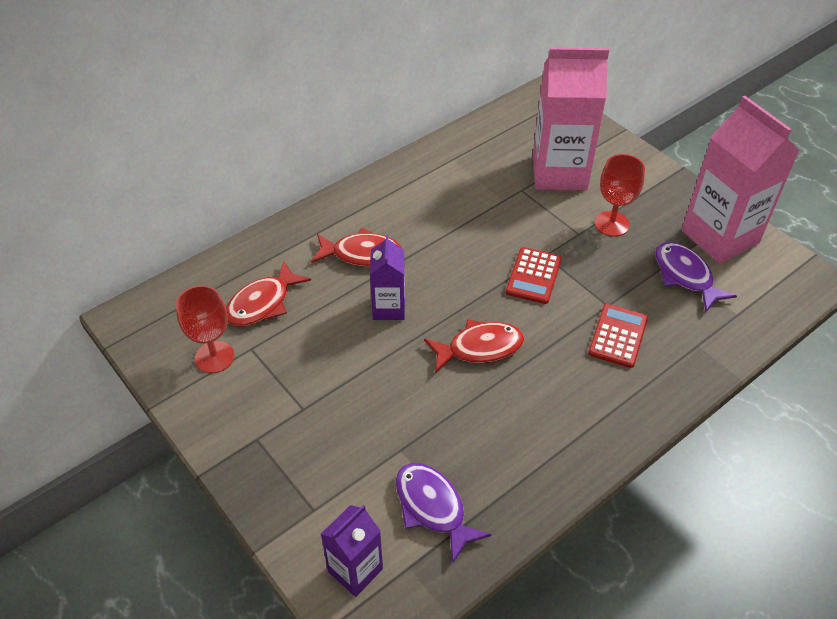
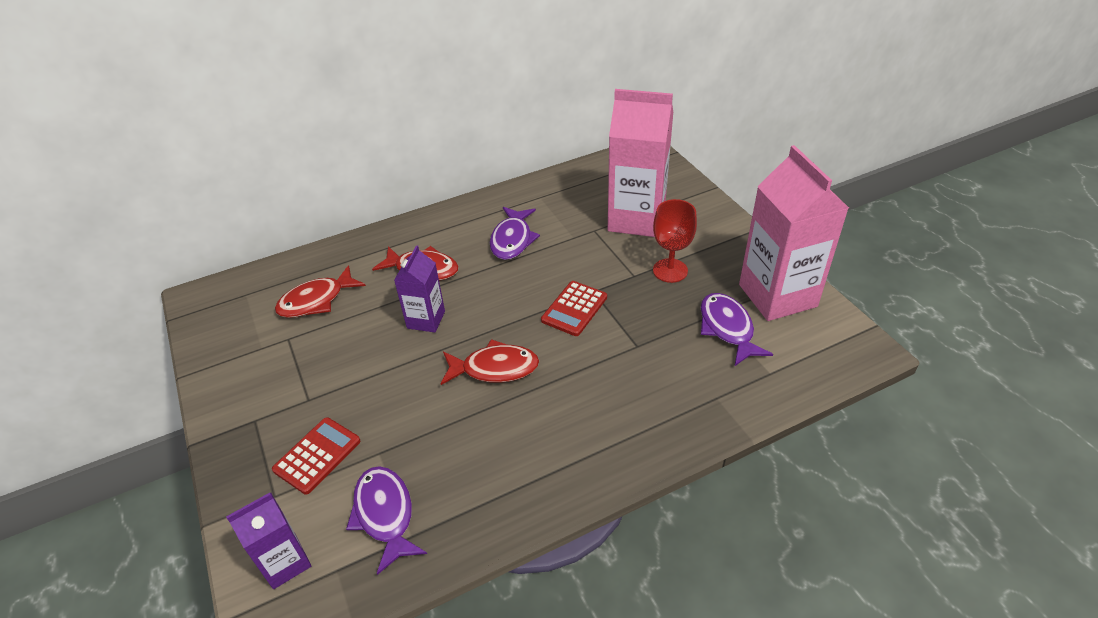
camera: 15 degrees right, 5 degrees down
(214, 357) = (253, 341): red goblet -> none
(442, 210) = (512, 240): none -> purple fish
(618, 336) = (636, 377): red calculator -> red calculator (317, 455)

